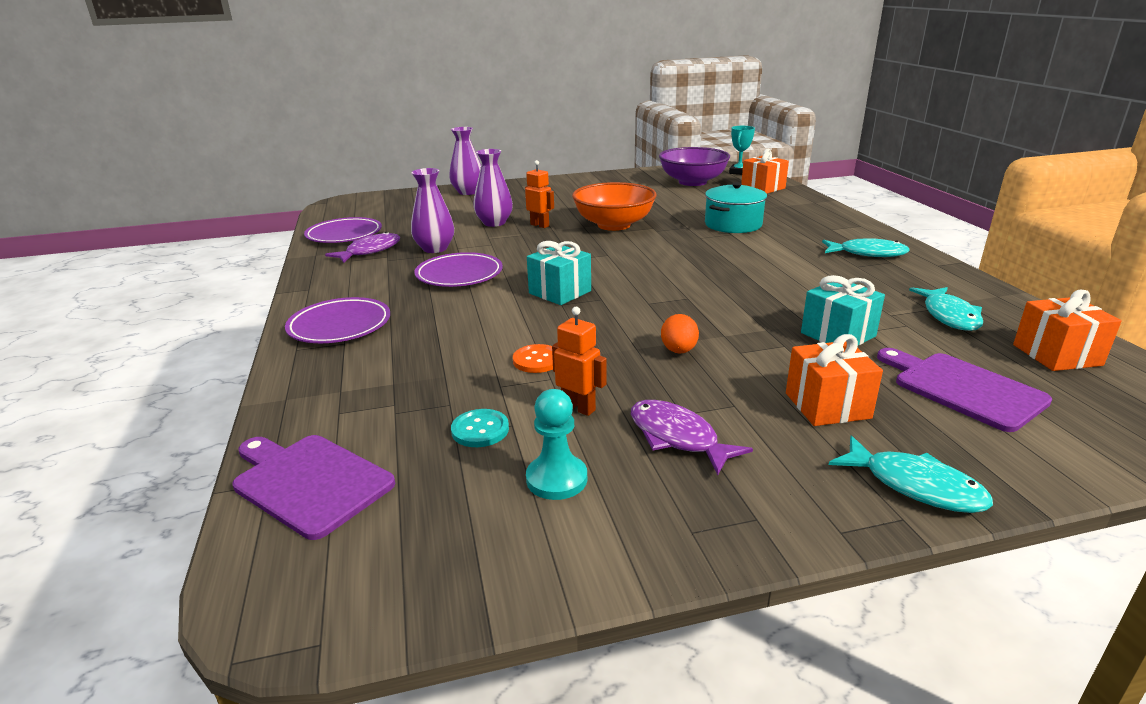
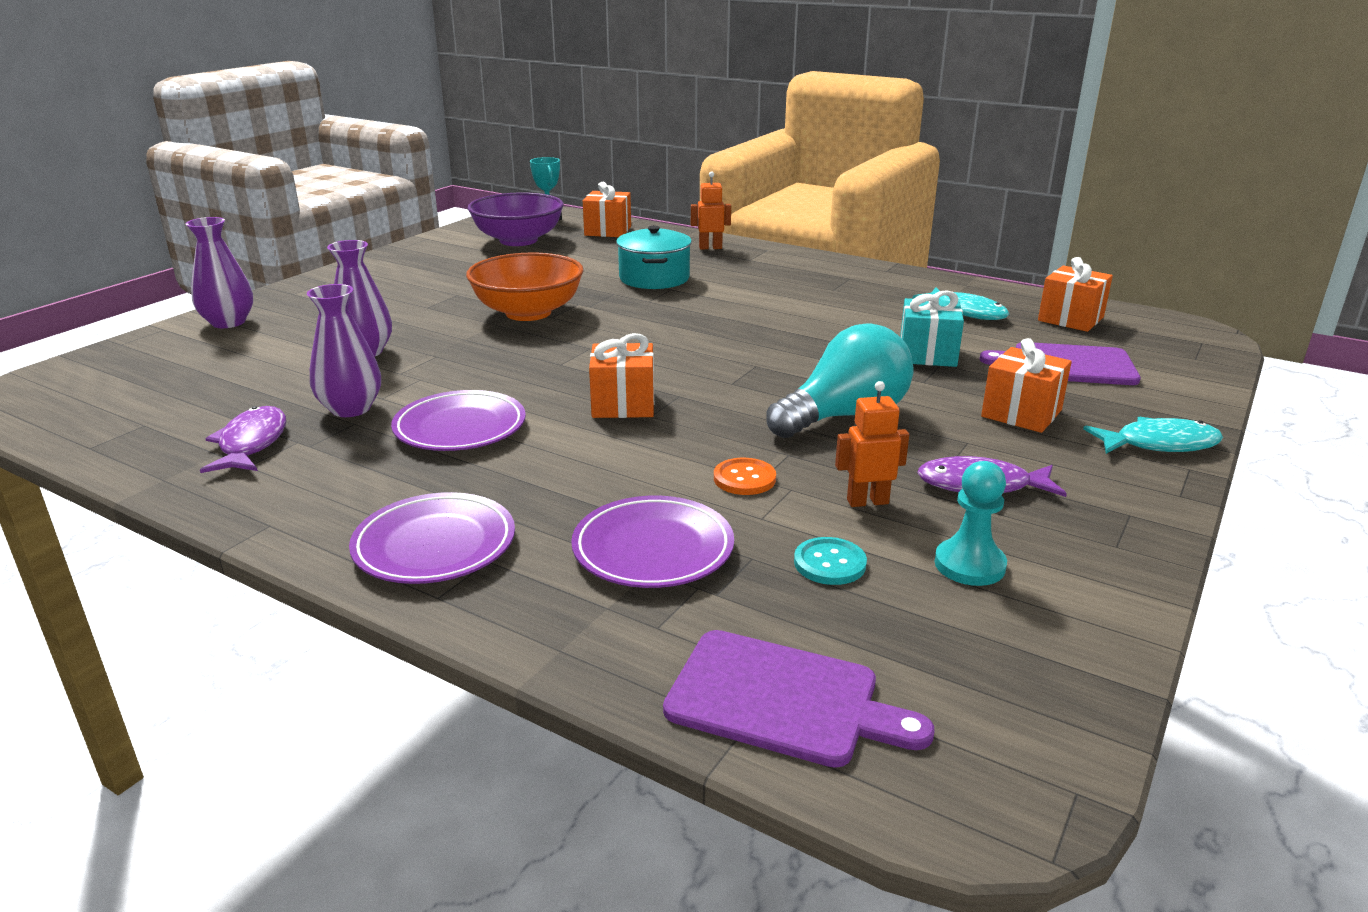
camera: 45 degrees left, 0 degrees up
(309, 482) = (782, 699): purple cutting board -> purple cutting board turned 150 degrees counterclockwise
(344, 235) = (148, 437): purple plate -> purple plate (653, 549)
(540, 225) = (436, 338): orange robot -> orange robot (710, 248)
(560, 292) = (623, 404): turquoise gift -> orange gift
(678, 351) = (844, 416): orange egg -> turquoise light bulb
(867, 253) = (820, 275): turquoise fish -> none

